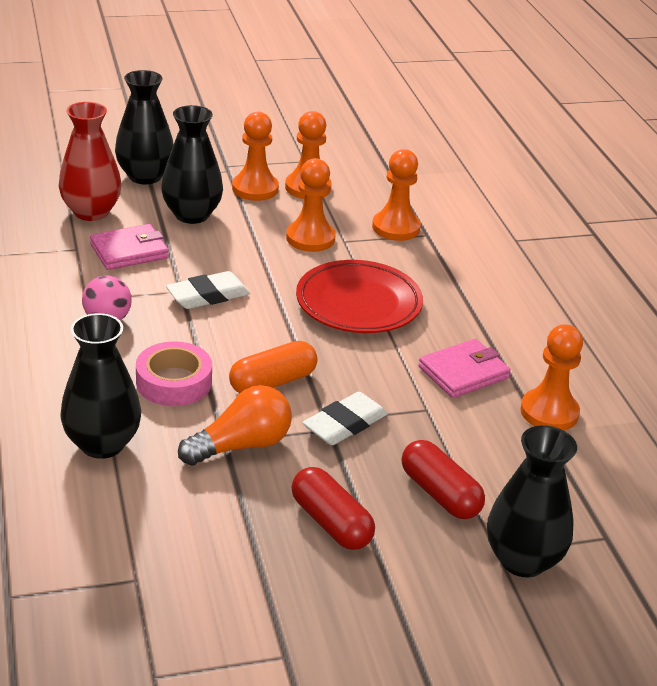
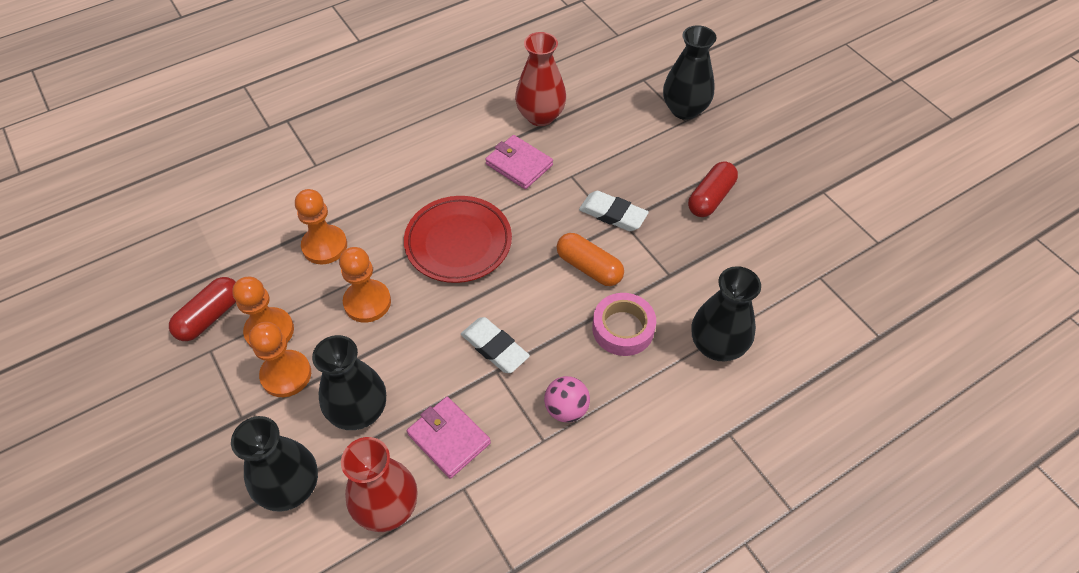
camera: 105 degrees left, 20 degrees up
(241, 445) = (669, 264): orange light bulb -> none
(440, 494) = (652, 153): red capsule -> red capsule (210, 316)
(549, 412) = (540, 116): orange pawn -> red vase

